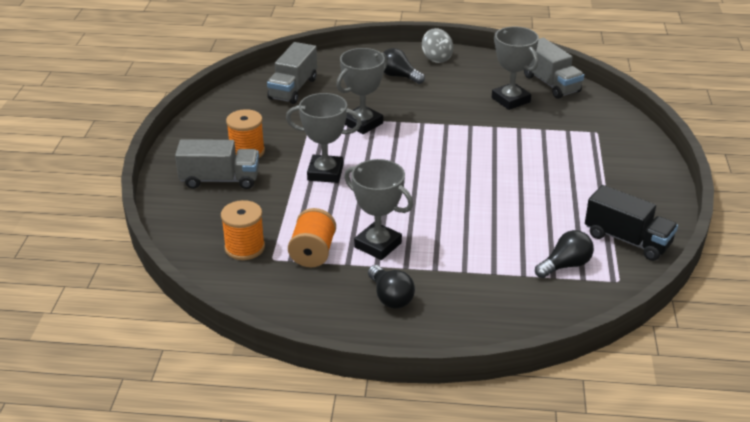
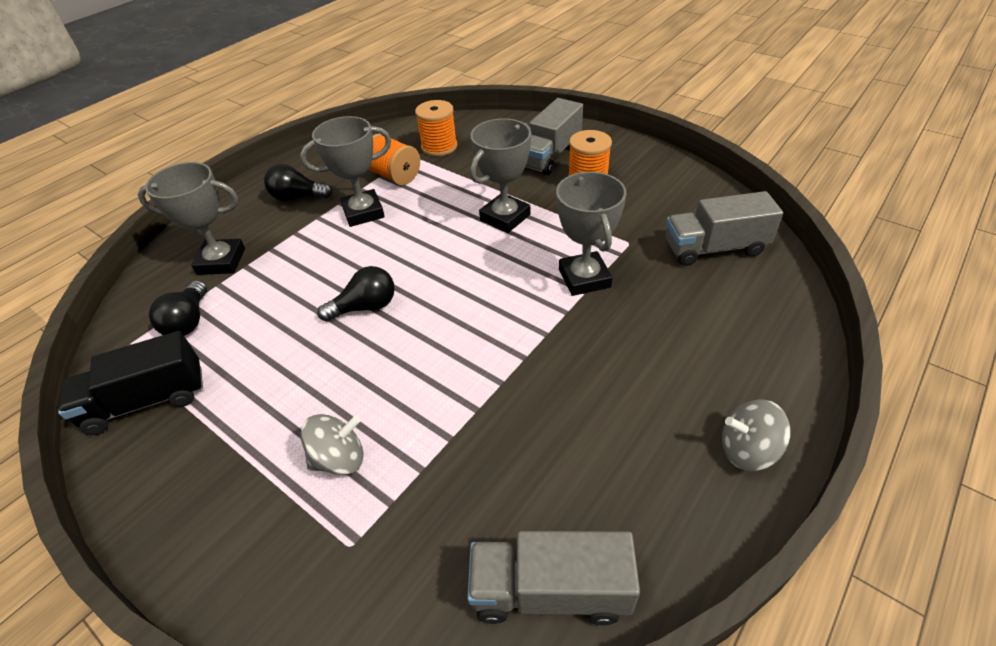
camera: 125 degrees right, 10 degrees up
(293, 89) = (714, 248): grey truck -> grey truck turned 60 degrees counterclockwise
(399, 76) = (699, 367): black light bulb -> black light bulb (365, 307)
(510, 100) = (535, 478): grey trophy -> grey trophy (221, 261)
(568, 153) = (339, 458): none -> grey spinning top

